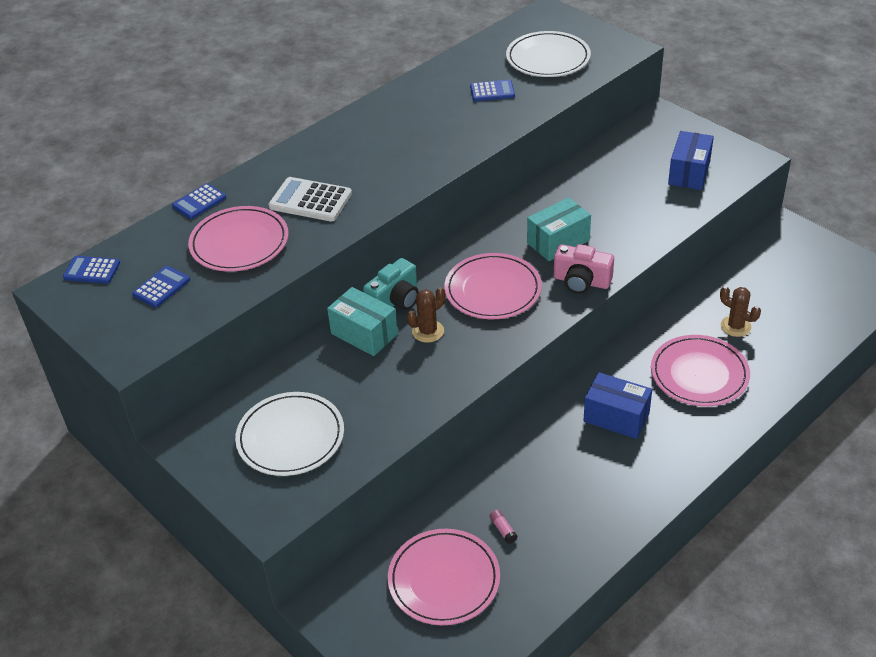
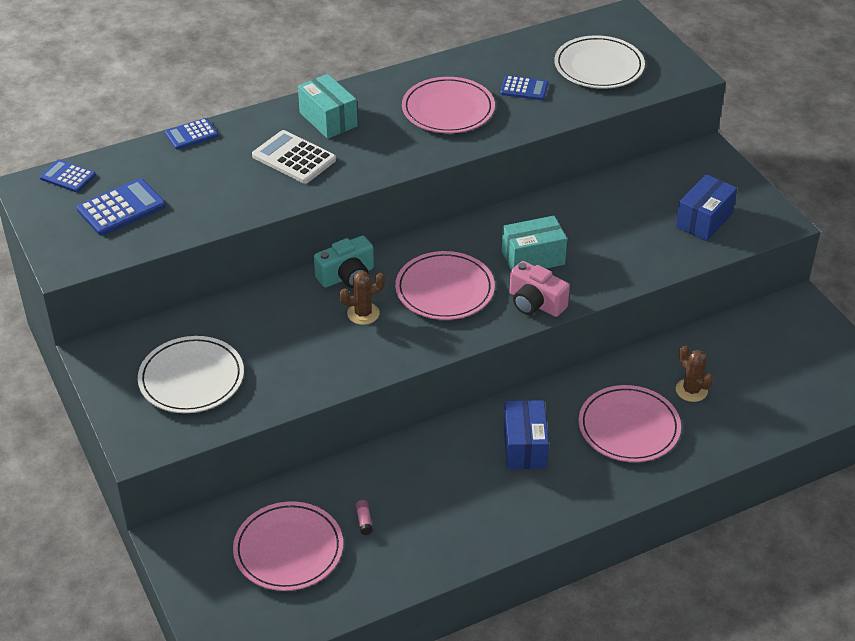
camera: 15 degrees right, 0 degrees up
(161, 287) = (121, 208): blue calculator -> blue calculator, size x1.55
(239, 243) = (209, 183): pink plate -> pink plate (448, 109)
(364, 334) = (303, 300): turquoise box -> turquoise box (328, 119)
(616, 417) = (524, 446): blue box -> blue box turned 45 degrees clockwise

